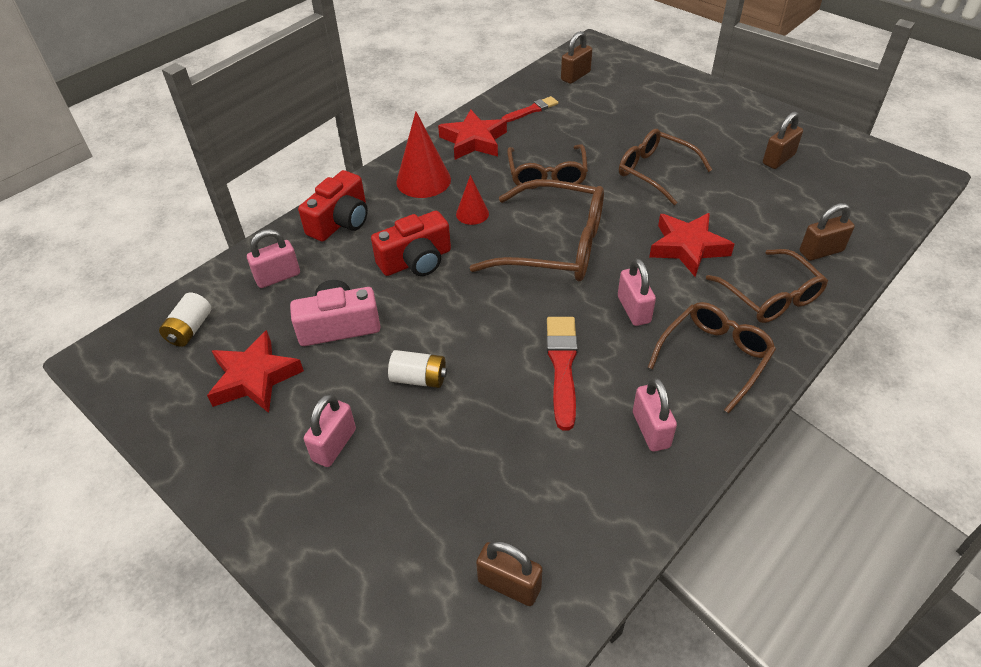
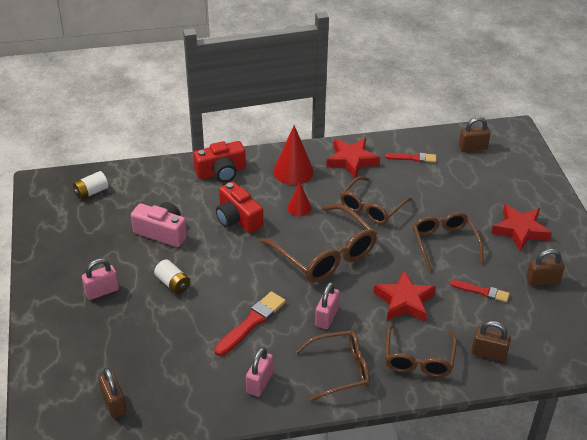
camera: 35 degrees right, 5 degrees down
(255, 378) = (97, 236): red star -> red star (520, 230)
(278, 277) = (158, 187): pink padlock -> none
(416, 261) = (238, 219): red camera -> red camera turned 45 degrees clockwise
(742, 197) = (482, 291): none -> red brush

